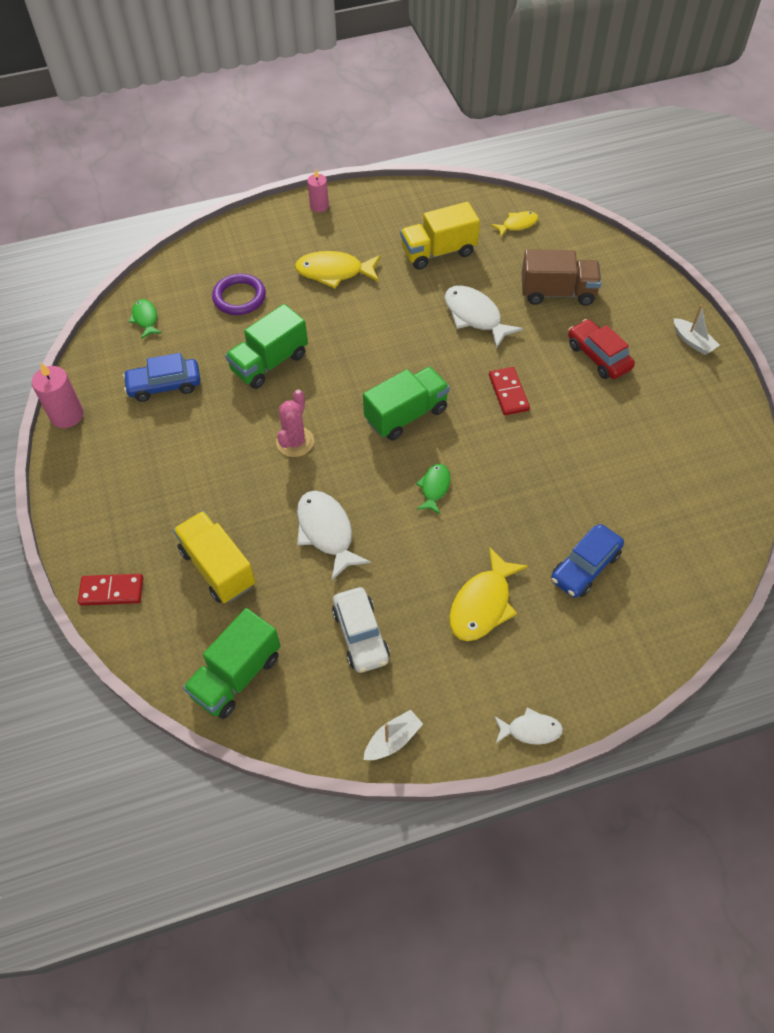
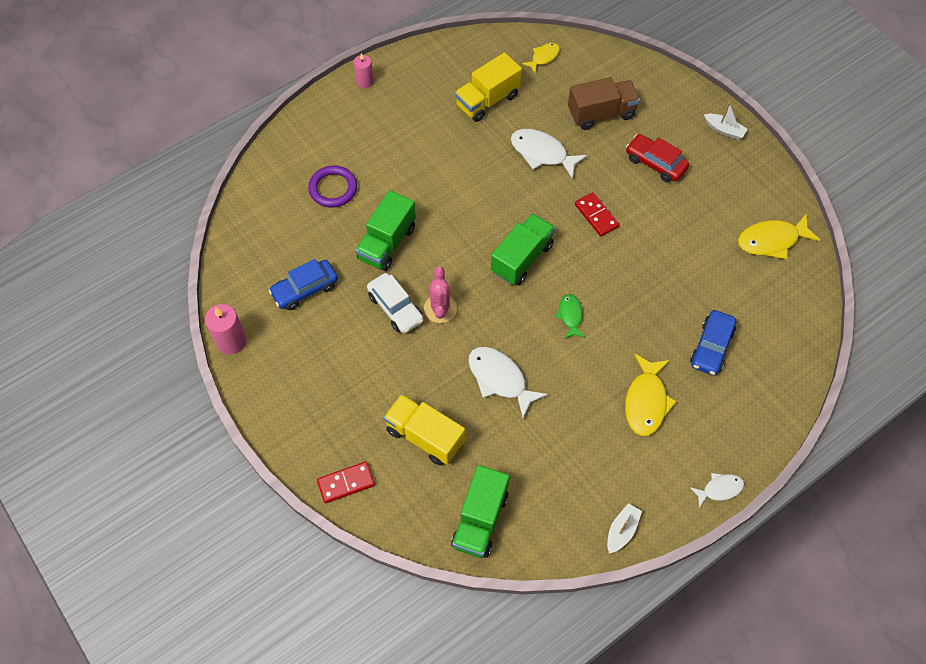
camera: 20 degrees left, 5 degrees up
(145, 319) = (258, 231): green fish -> none
(334, 272) = (406, 143): yellow fish -> yellow fish (772, 240)
(361, 635) = (563, 456): white car -> white car (395, 308)

